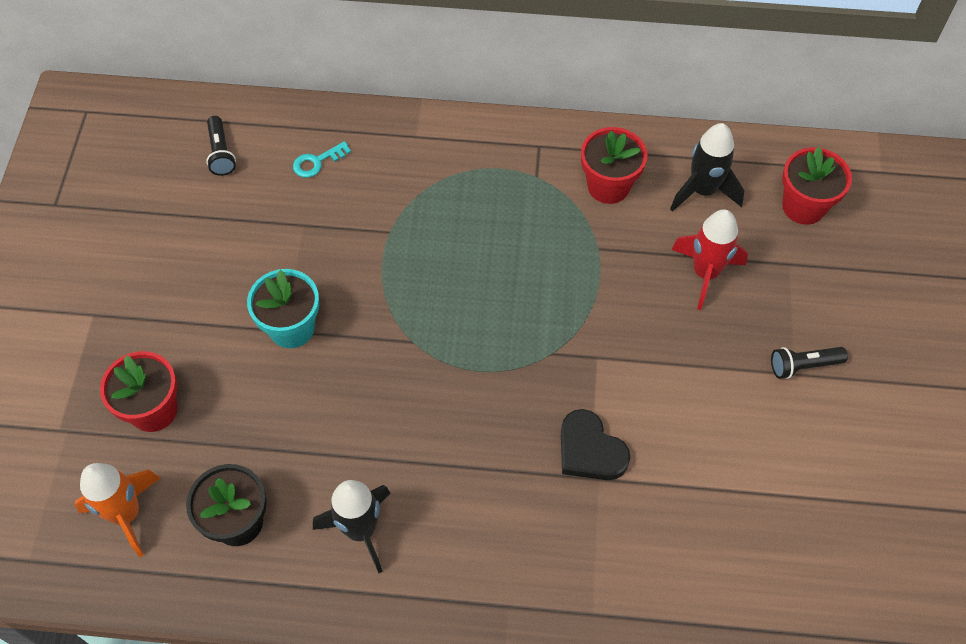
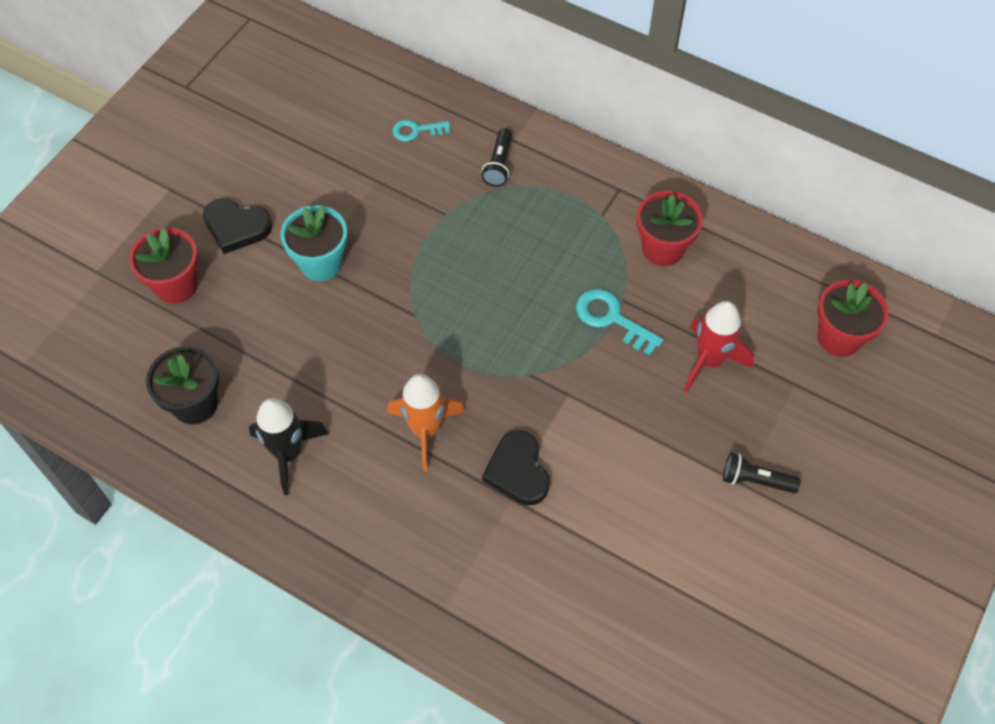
camera: 25 degrees right, 0 degrees up
(126, 514) = (113, 360): orange rocket -> orange rocket (425, 430)
(186, 326) = (236, 227): none -> black heart
(221, 153) = (340, 93): black flashlight -> black flashlight (499, 165)
(598, 270) = (612, 319): none -> turquoise key
(703, 191) = (749, 286): black rocket -> none

